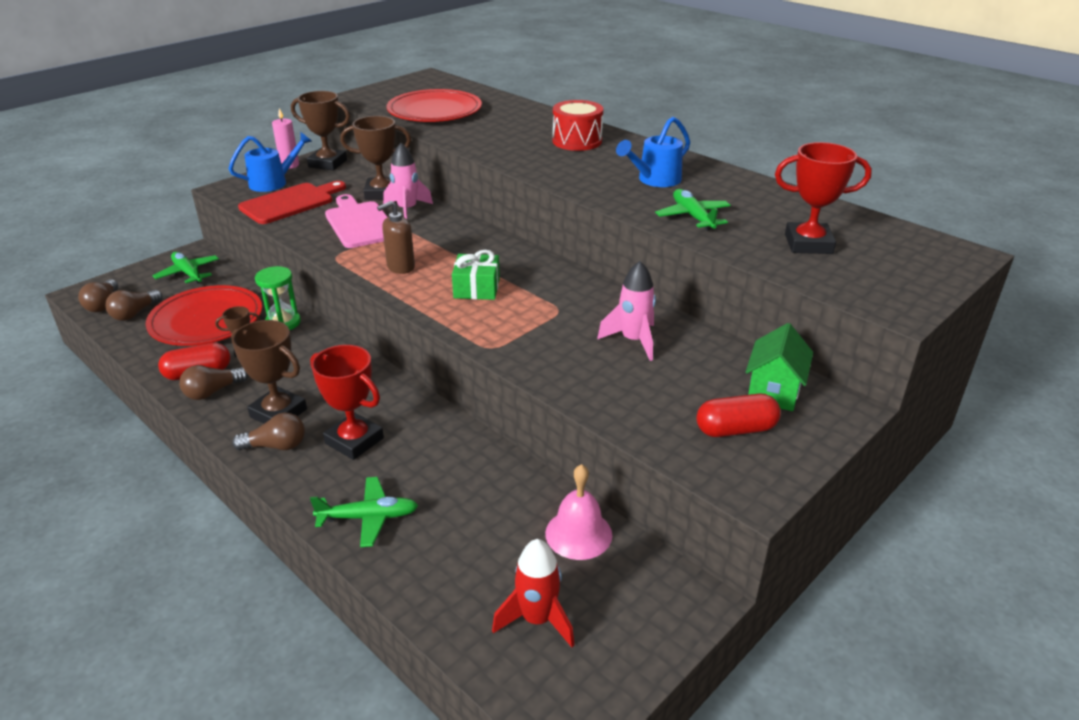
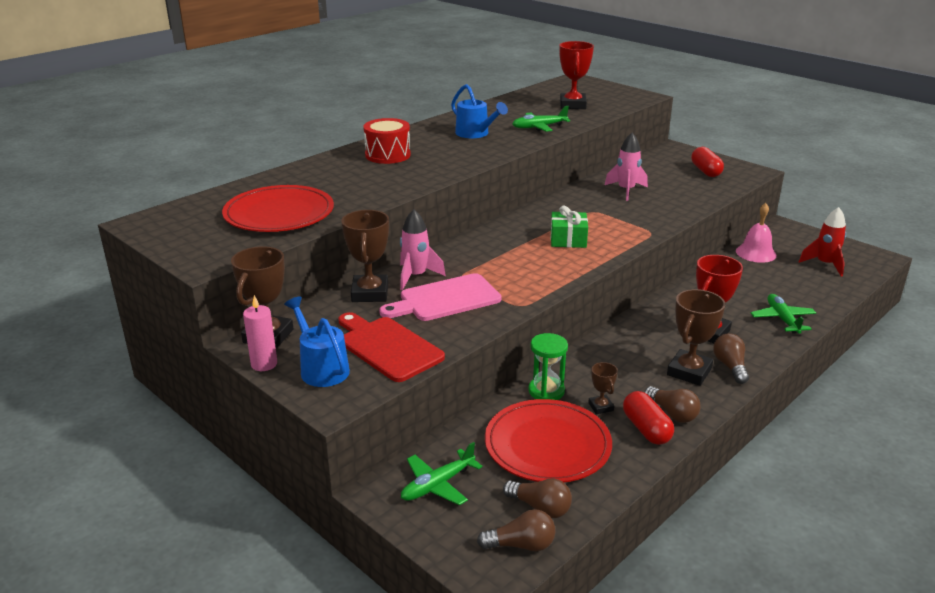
camera: 90 degrees left, 5 degrees down
(400, 267) = (537, 272): brown soap dispenser -> none
(774, 391) = (665, 160): green house -> none

